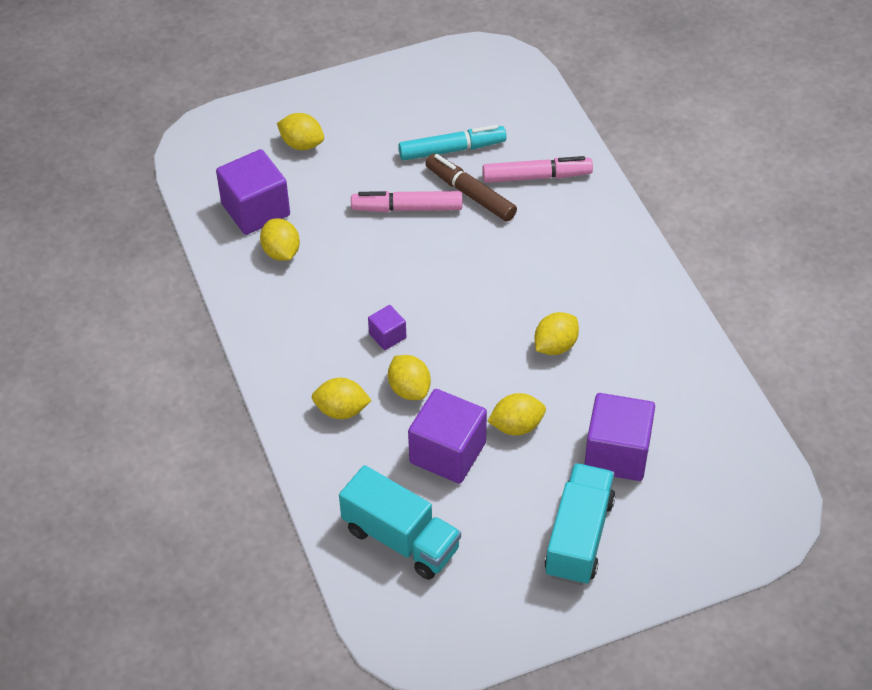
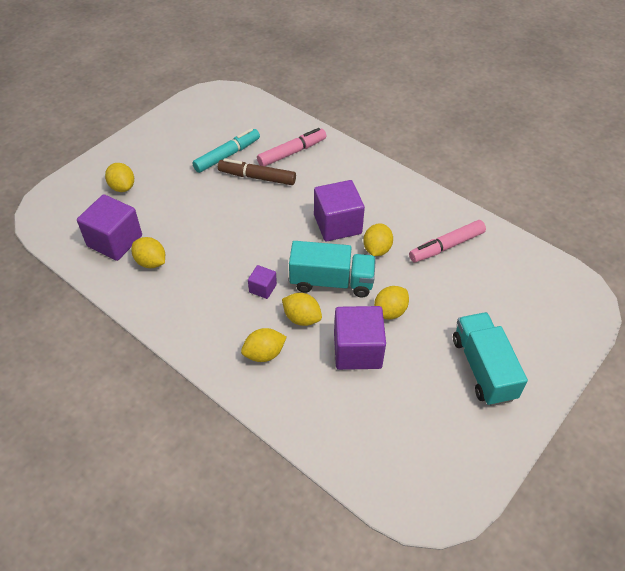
camera: 30 degrees left, 0 degrees up
(302, 144) = (122, 187): yellow lemon -> yellow lemon turned 60 degrees clockwise
(401, 539) = (368, 428): turquoise truck -> turquoise truck (331, 282)
(407, 208) = (221, 201): pink marker -> pink marker (446, 246)
(617, 453) = (464, 301): purple cube -> purple cube (337, 224)

